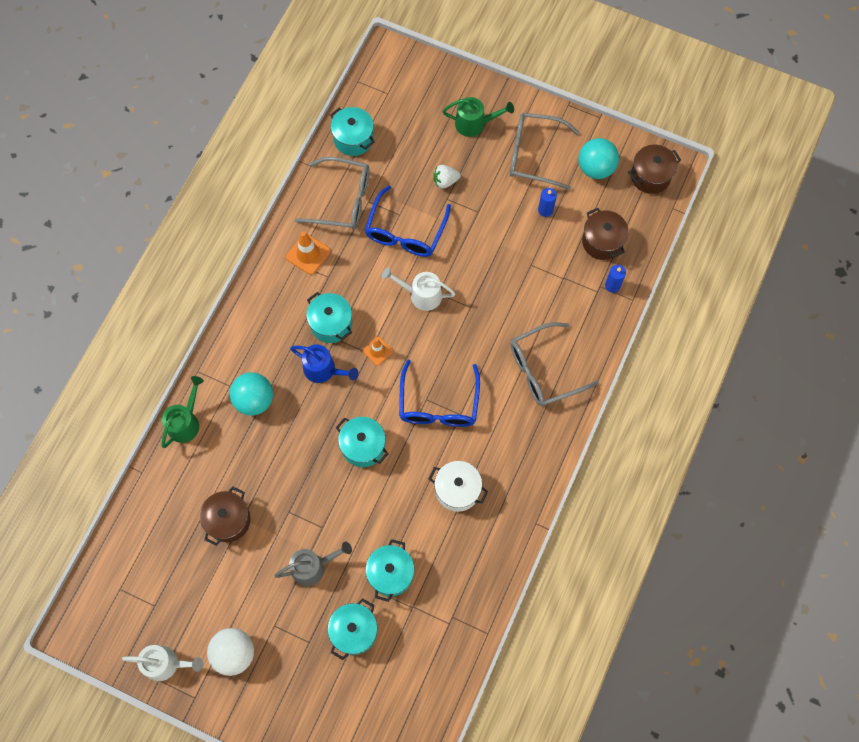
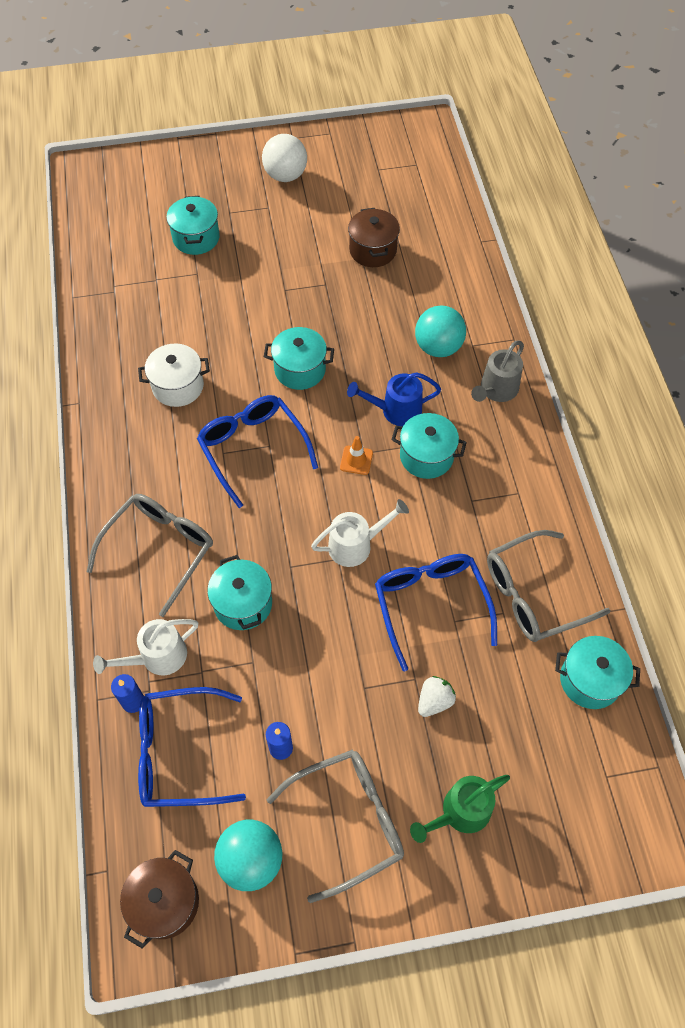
camera: 145 degrees right, 10 degrees down
(166, 663) = (333, 144): white watering can -> white watering can (157, 658)
(186, 421) = (482, 296): green watering can -> none
(308, 254) = (514, 510): orange traffic cone -> none
(313, 567) = (268, 260): grey watering can -> grey watering can (496, 390)
(390, 573) = (194, 291): turquoise pot -> turquoise pot (243, 604)
(602, 242) = (179, 753): brown pot -> blue glasses

